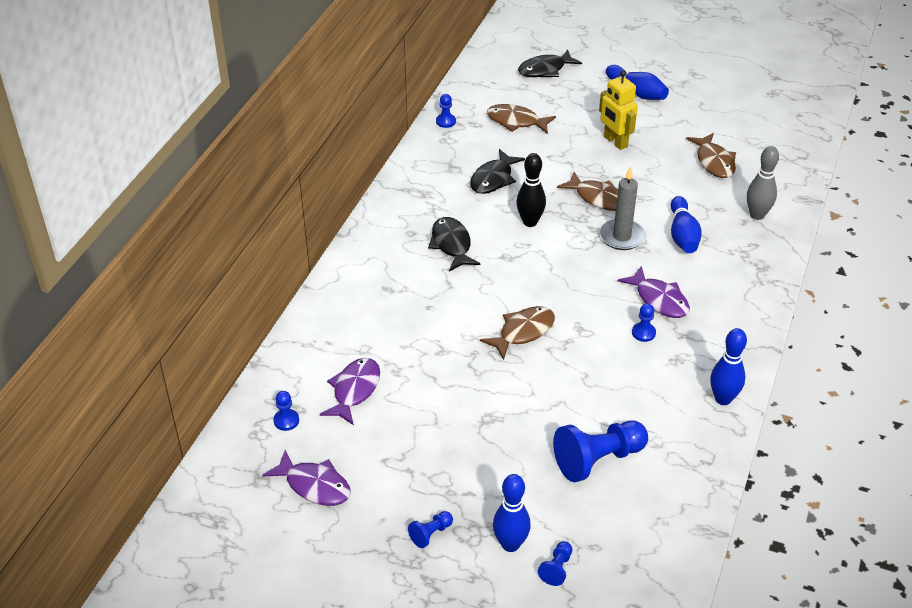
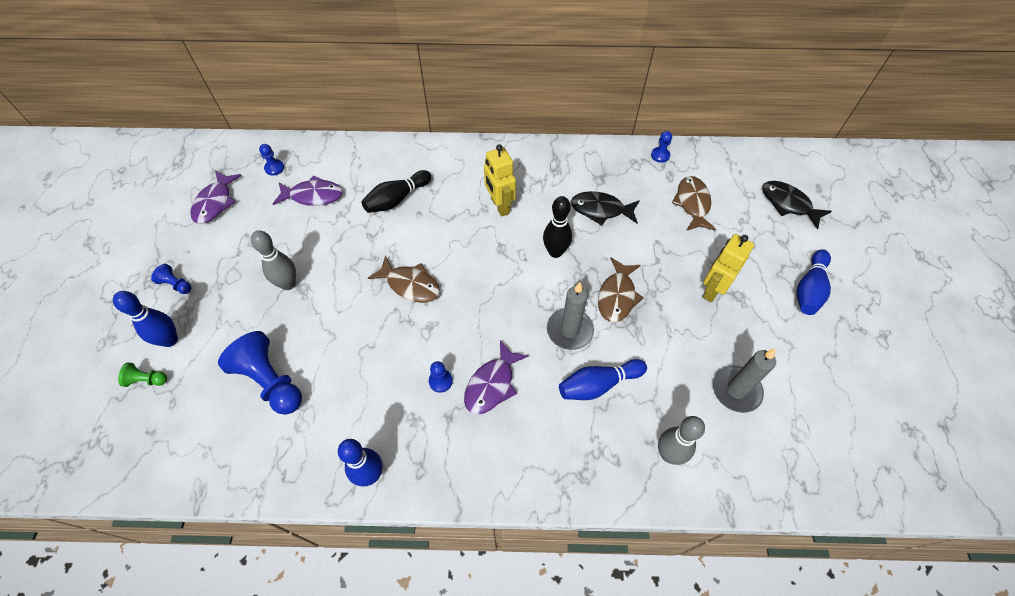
camera: 70 degrees right, 15 degrees up
(399, 320) = (397, 199): none -> black bowling pin
(451, 245) = (499, 206): black fish -> yellow robot
(477, 430) = (288, 284): none -> grey bowling pin
(556, 568) = (147, 380): blue pawn -> green pawn
(714, 162) = (736, 390): brown fish -> grey candle

